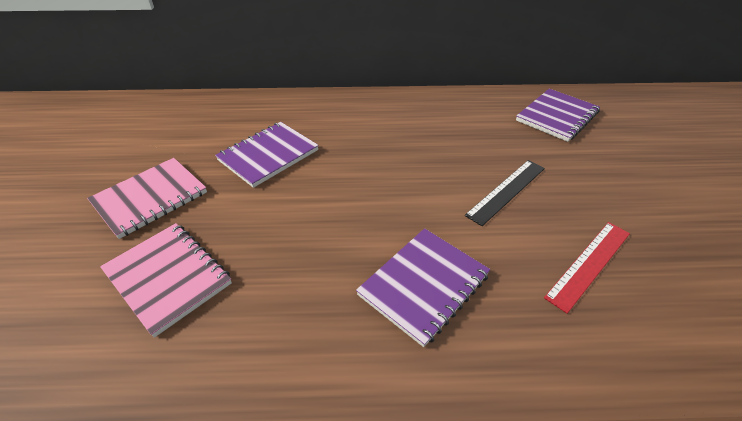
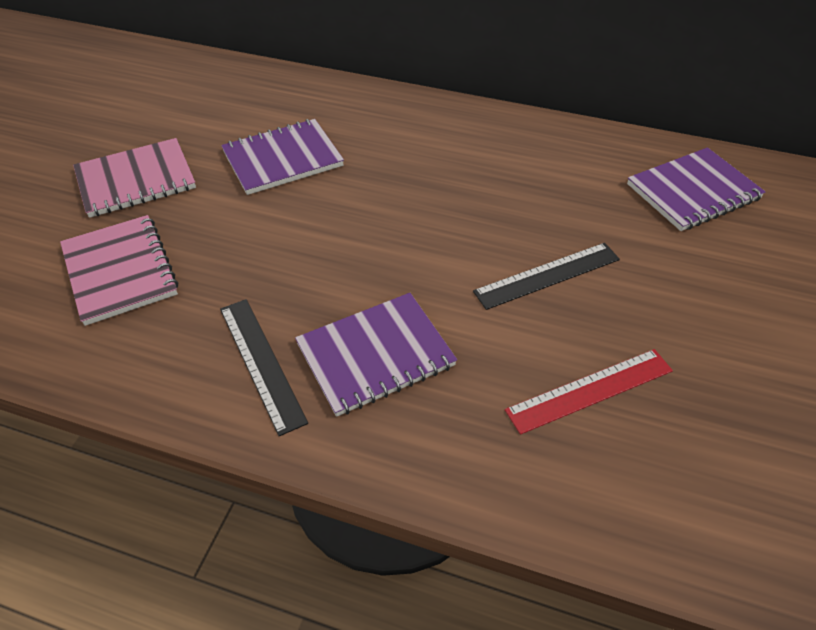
camera: 20 degrees right, 5 degrees up
(335, 320) = (261, 363): none -> black ruler

